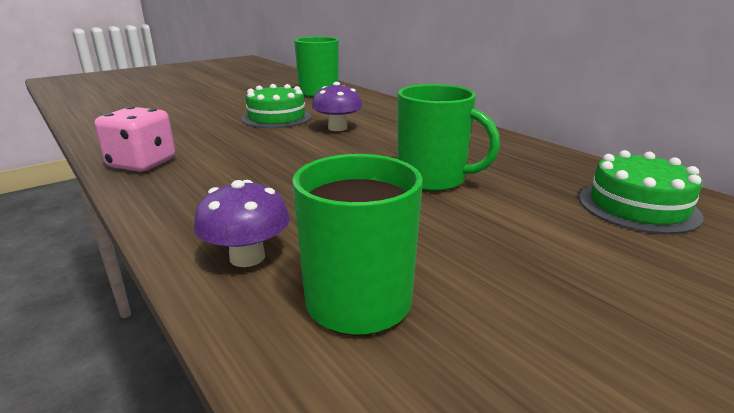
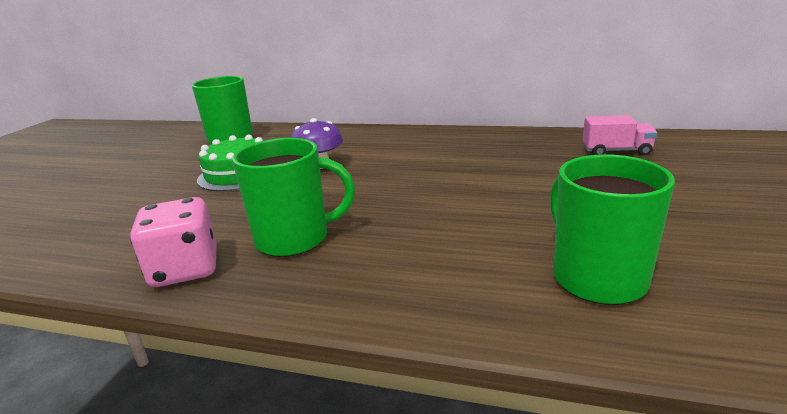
camera: 35 degrees left, 0 degrees up
(247, 257) = (470, 293): purple mushroom -> none
(433, 179) = (478, 179): green mug -> green mug (295, 239)
(638, 207) = (616, 151): green cake -> pink truck

